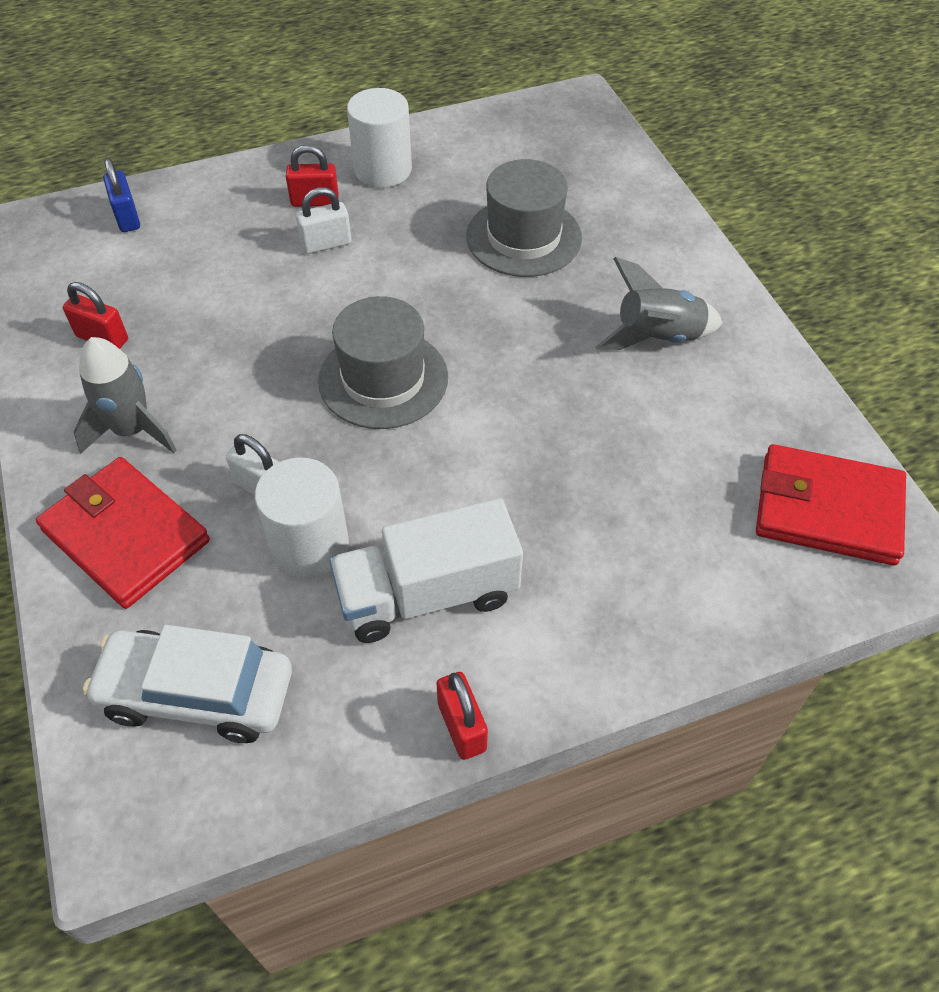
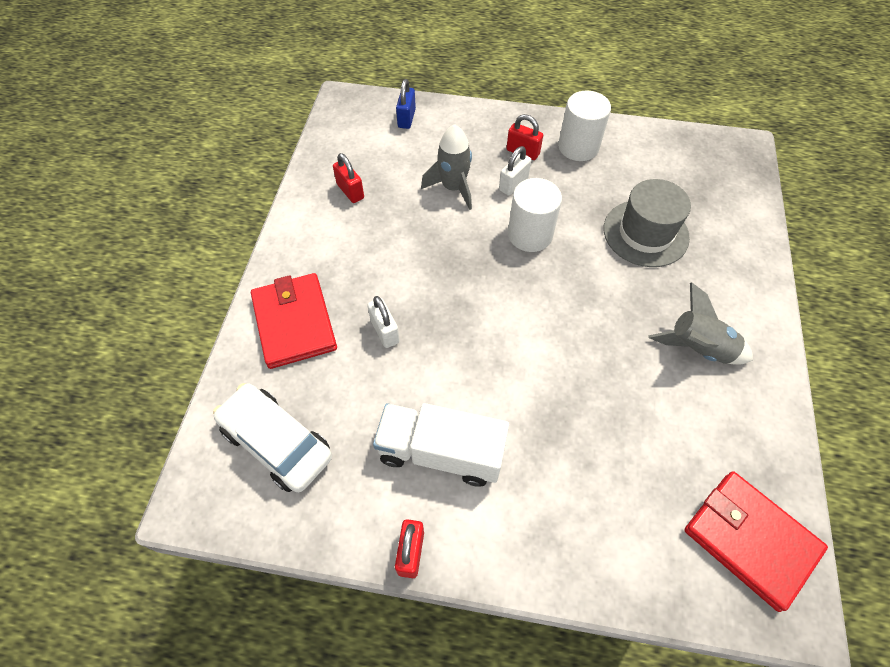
camera: 30 degrees right, 5 degrees up
(132, 430) = (334, 258): grey rocket -> grey rocket (453, 188)
(310, 546) = (390, 383): white cylinder -> white cylinder (530, 234)
(326, 244) = (513, 184): white padlock -> white padlock turned 60 degrees counterclockwise
(383, 379) = (496, 292): grey hat -> none

